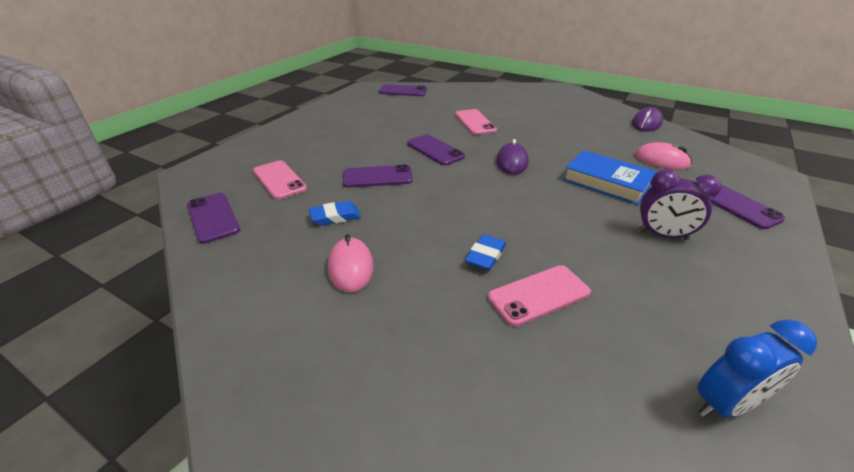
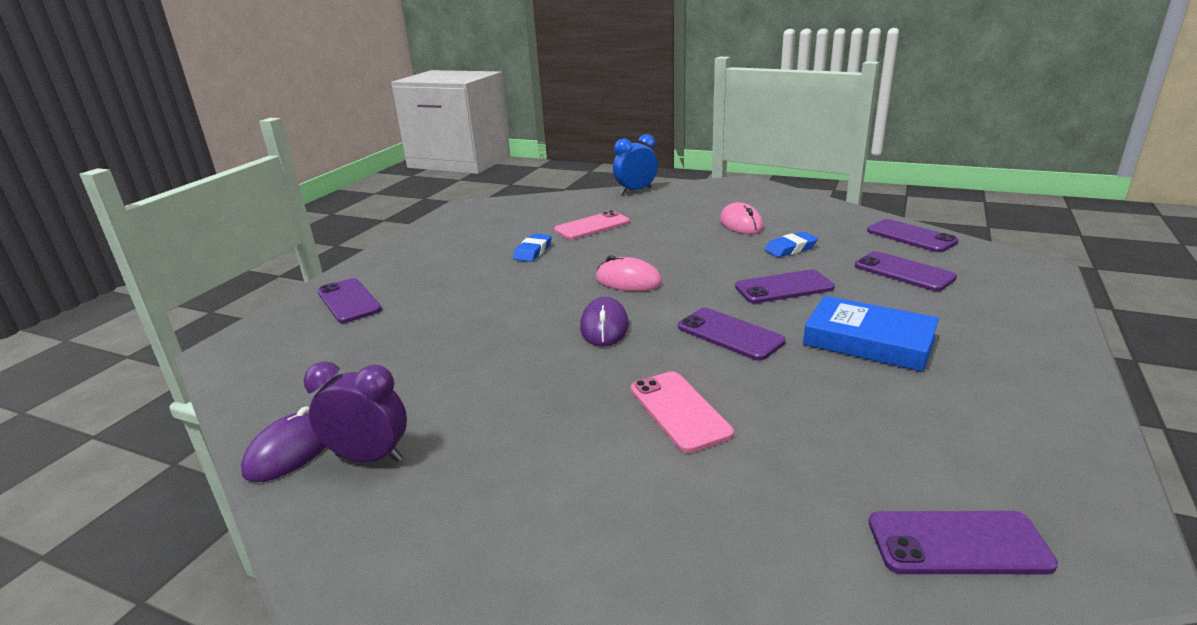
camera: 175 degrees right, 10 degrees down
(279, 180) = (904, 272): pink phone -> purple phone
(485, 256) = (633, 239): blue eraser -> blue eraser (533, 251)
(606, 182) = (481, 312): blue book -> blue book (868, 341)
(661, 160) = (368, 354): pink mouse -> pink mouse (628, 281)
(662, 235) = (464, 267): purple clock -> purple clock (369, 457)
(725, 404) = (503, 206): blue clock -> blue clock (636, 191)

